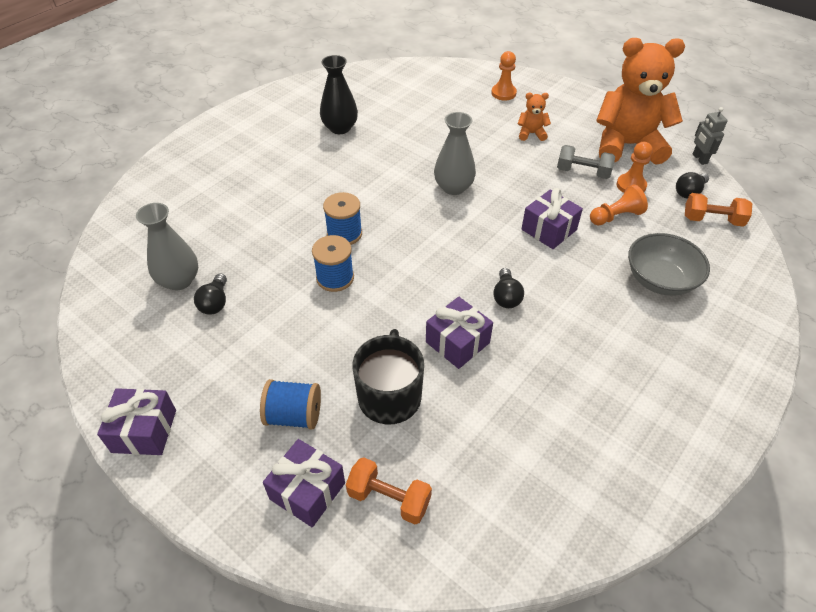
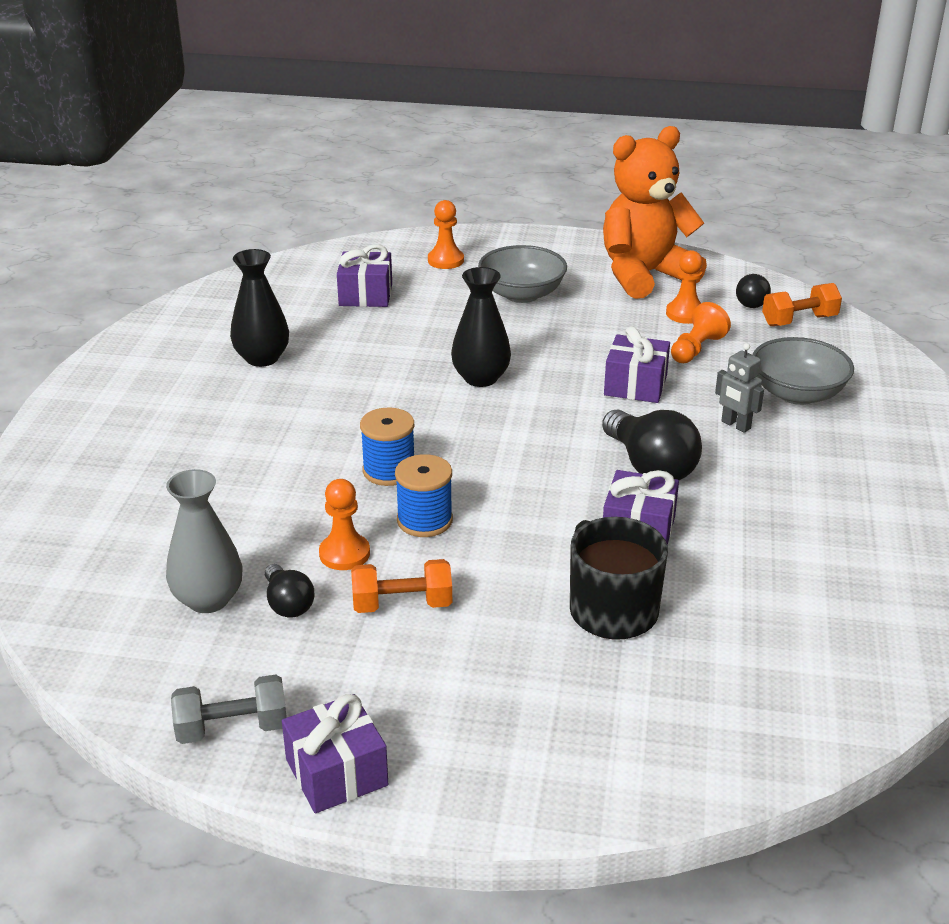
camera: 30 degrees left, 15 degrees down
(272, 282) = (344, 554): none -> orange pawn
(294, 415) = (517, 675): blue spool -> none
(307, 491) = (608, 738): purple gift -> purple gift (366, 295)
(389, 498) = (706, 703): orange dumbbell -> orange dumbbell (402, 605)
(453, 187) = (481, 378): grey vase -> black vase
(506, 296) = (650, 466): black light bulb -> black light bulb, size x1.77
(531, 133) = (522, 294): orange teddy bear -> grey bowl
(583, 172) = (620, 316): grey dumbbell -> grey dumbbell (232, 728)
(699, 159) = (734, 266): grey robot -> grey robot (735, 425)

